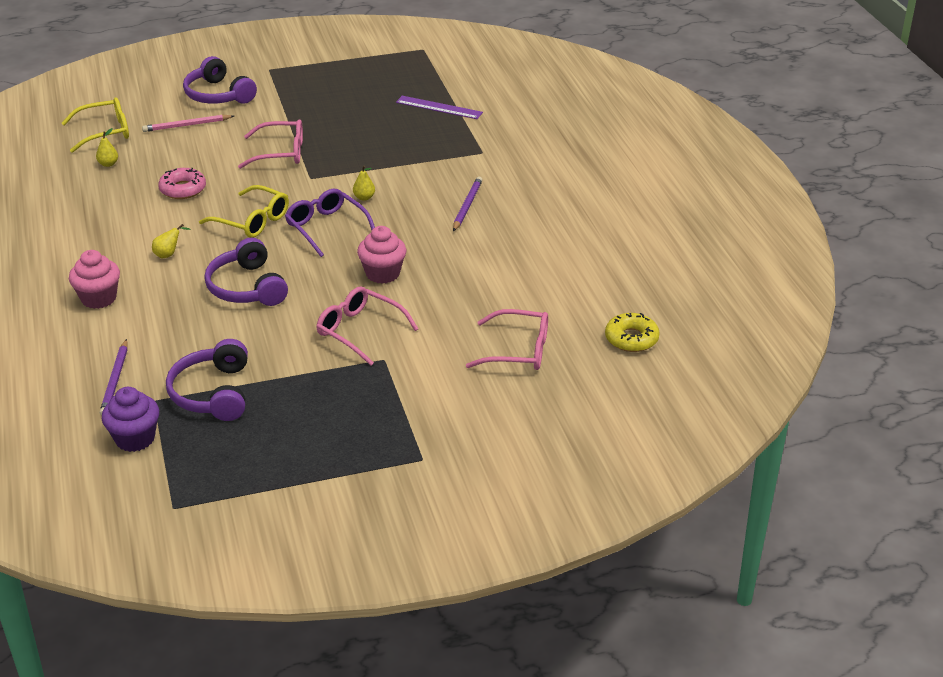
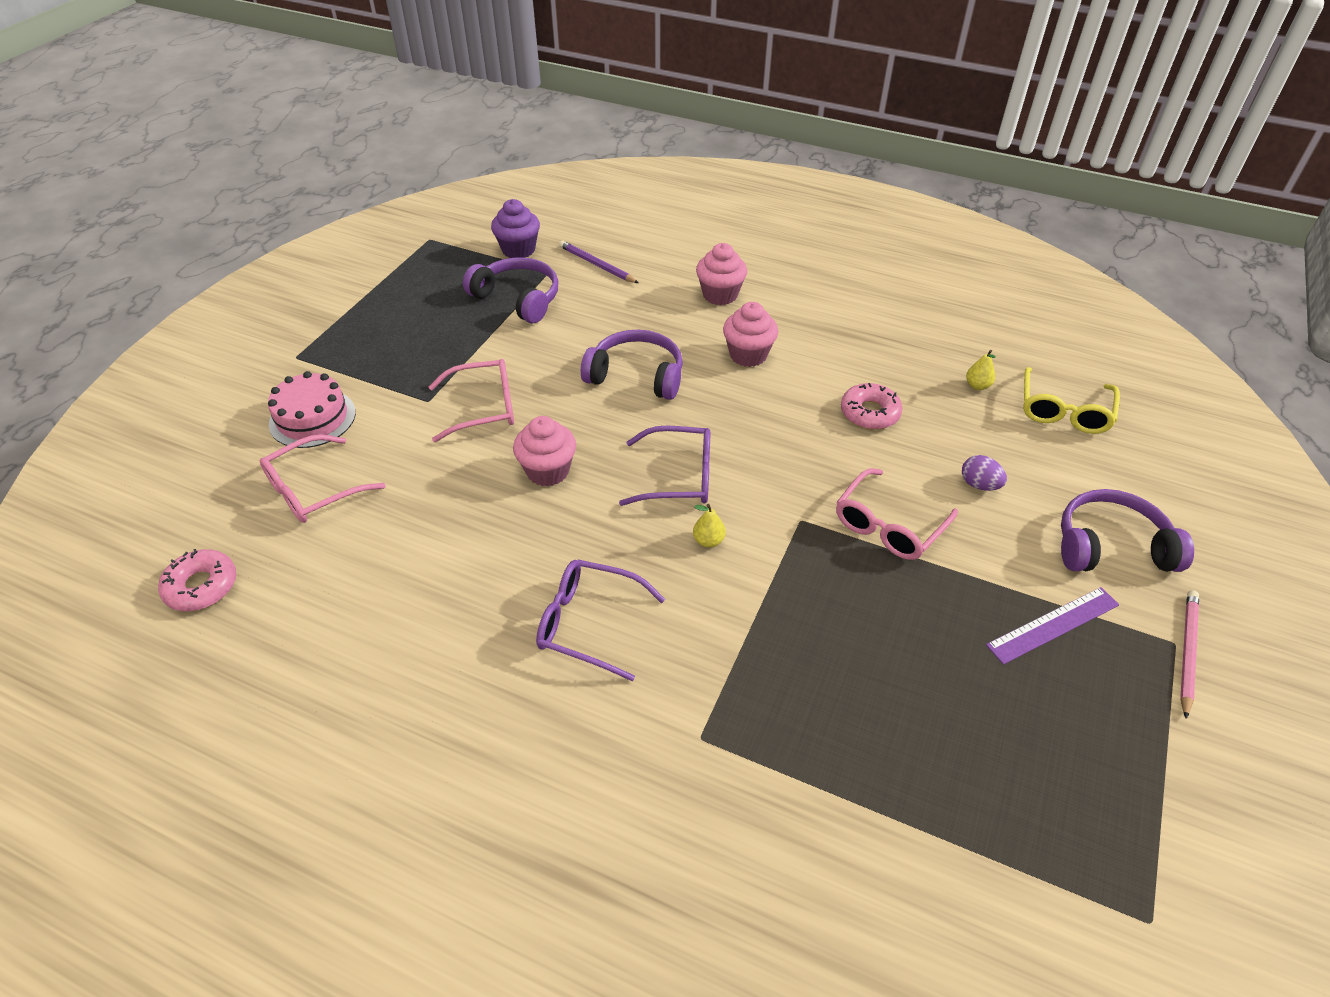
camera: 130 degrees right, 10 degrees up
(168, 254) = (748, 355): yellow pear -> pink cupcake
(187, 125) = (1033, 479): pink pencil -> pink pencil (1186, 652)
(211, 138) = (979, 485): none -> purple egg
(252, 221) = (752, 431): yellow glasses -> none
(439, 107) = (887, 781): purple ruler -> purple ruler (1053, 625)
(467, 206) = (590, 624): purple pencil -> purple glasses
(467, 399) = (312, 418): none -> pink cake
(631, 339) = (201, 586): yellow donut -> pink donut

